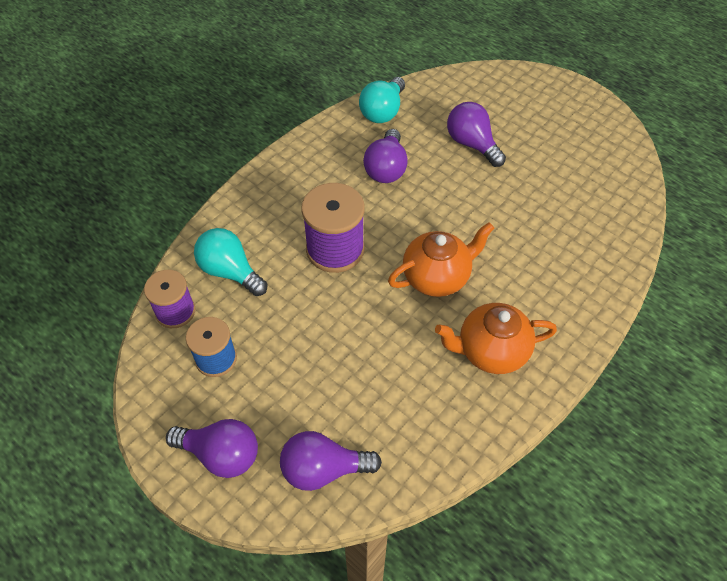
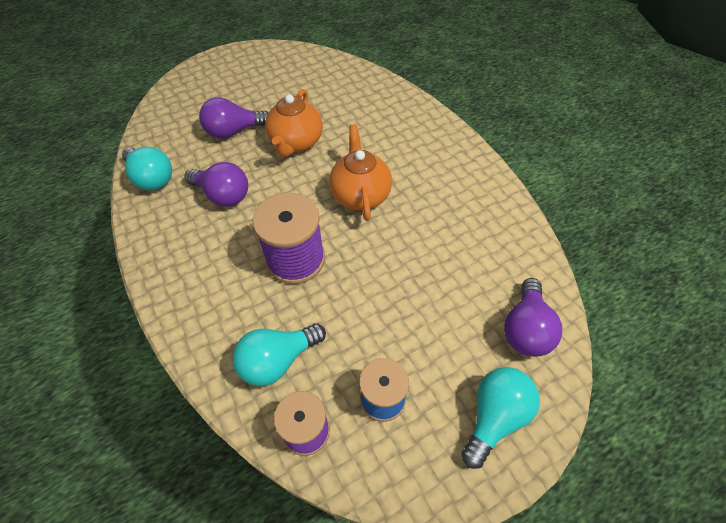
camera: 70 degrees left, 0 degrees up
(221, 454) = (495, 417): purple light bulb -> turquoise light bulb
(490, 351) = (443, 183): orange teapot -> orange teapot (296, 143)

